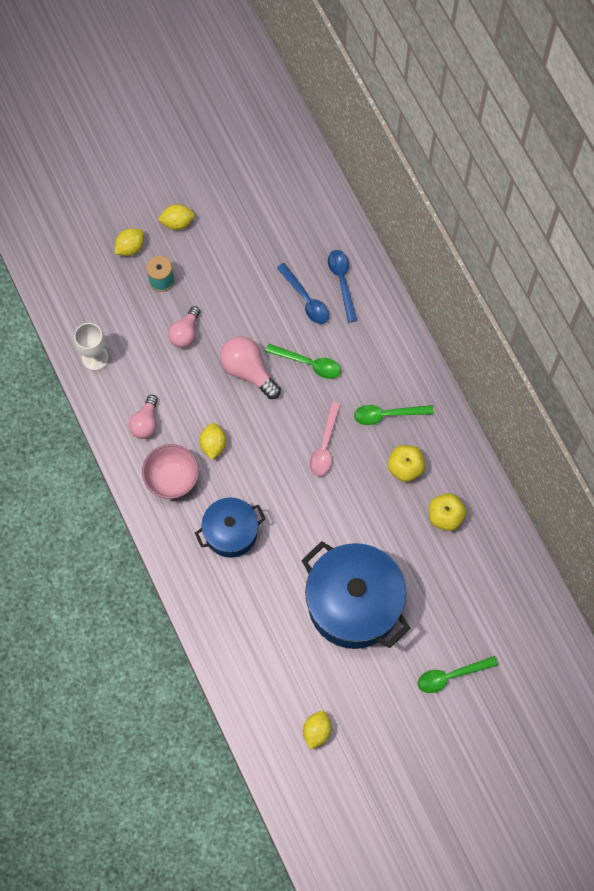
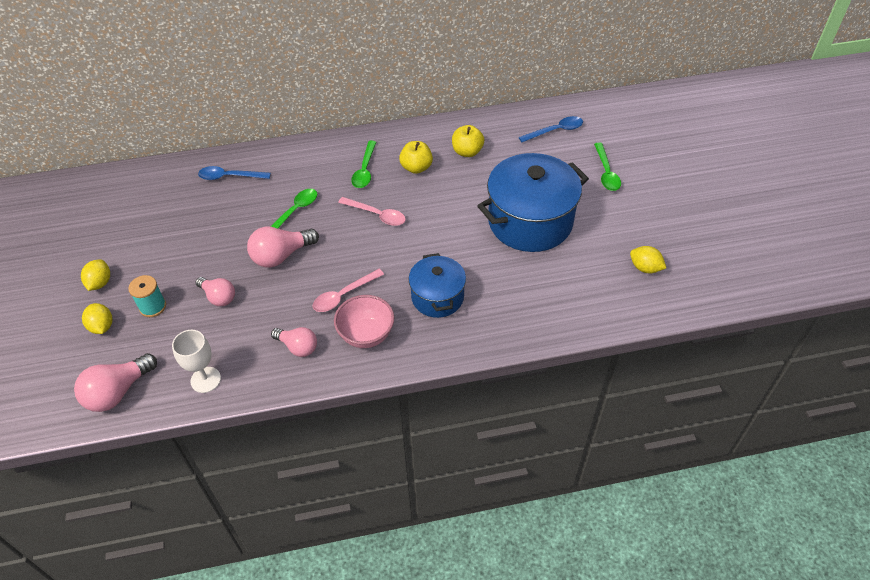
camera: 75 degrees left, 20 degrees down
(68, 292) = (118, 392): none -> pink light bulb
(213, 444) = (343, 295): yellow lemon -> pink spoon
(306, 299) = (232, 203): blue spoon -> blue spoon (555, 131)

